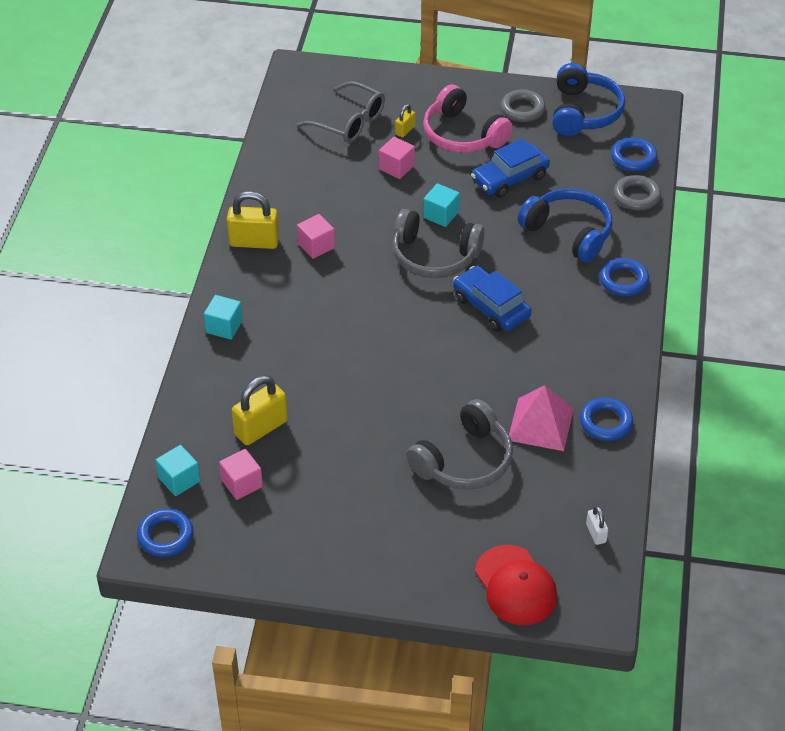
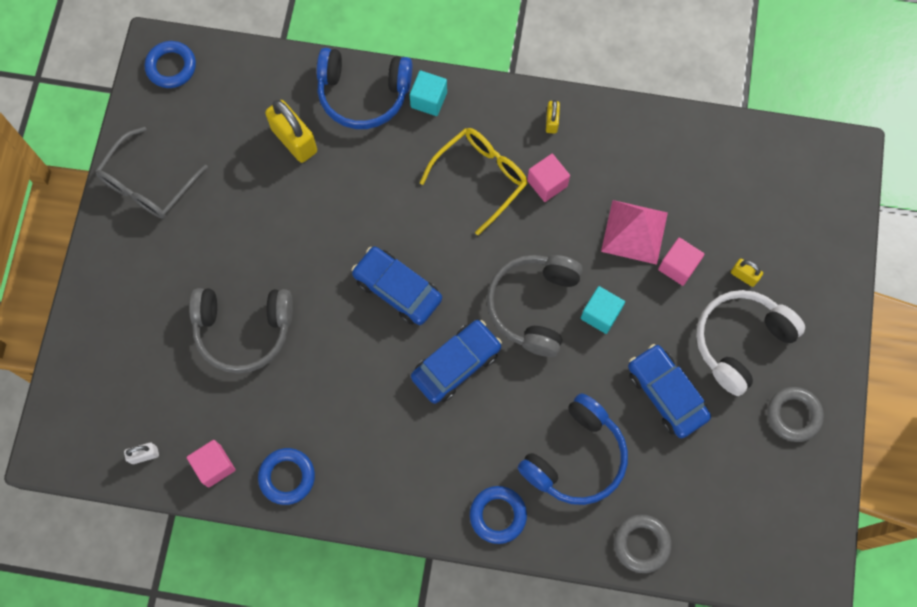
camera: 90 degrees right, 25 degrees up
(179, 480) = (235, 73): turquoise cube -> none
(242, 483) = (227, 127): pink cube -> pink cube (214, 466)
(254, 242) = (551, 121): yellow padlock -> yellow padlock, size x0.51
(308, 290) = (481, 177): none -> yellow glasses
(349, 122) = (753, 214): grey glasses -> grey glasses (147, 184)
(420, 347) = (397, 289): none -> blue car
(462, 135) = (740, 342): pink headphones -> white headphones
(464, 461) = (243, 330): grey headphones -> grey headphones turned 45 degrees counterclockwise
(515, 585) = (89, 374): red cap -> none
(540, 424) = (288, 409): pink pyramid -> pink pyramid (634, 232)
(584, 112) = (794, 491): blue headphones -> blue headphones (363, 94)
(633, 158) = (711, 547): blue ring -> none

